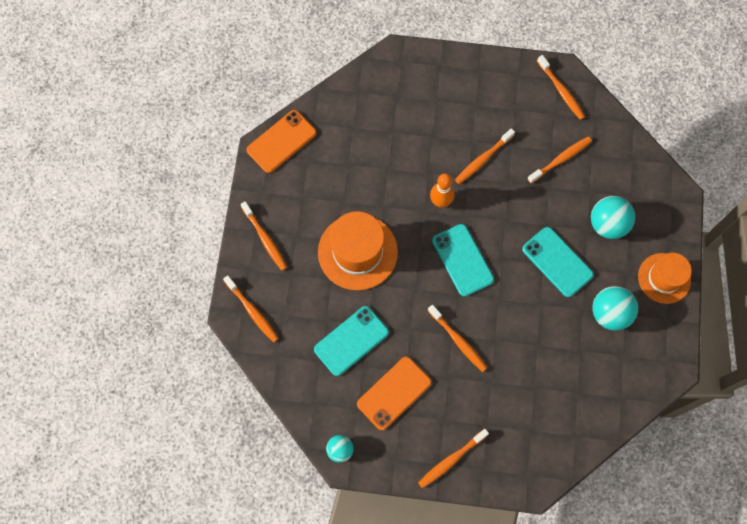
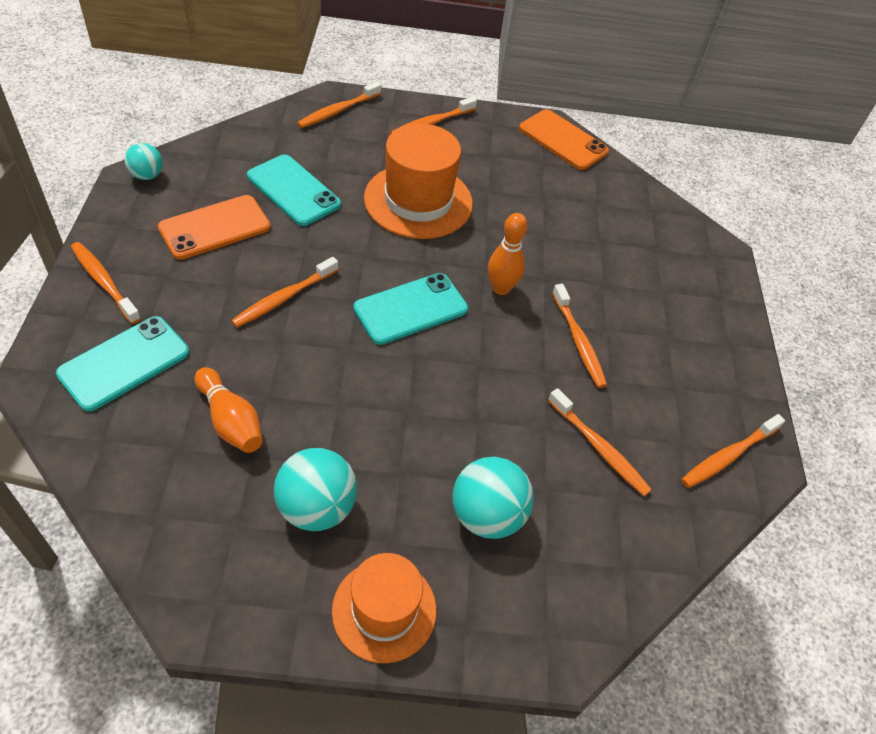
camera: 80 degrees right, 20 degrees down
(394, 393) = (215, 227): orange phone -> orange phone turned 75 degrees counterclockwise
(483, 159) = (578, 341): orange toothbrush -> orange toothbrush turned 150 degrees counterclockwise
(557, 262) = (412, 432): turquoise phone -> turquoise phone (124, 363)
(557, 365) = (230, 421): none -> orange bowling pin

